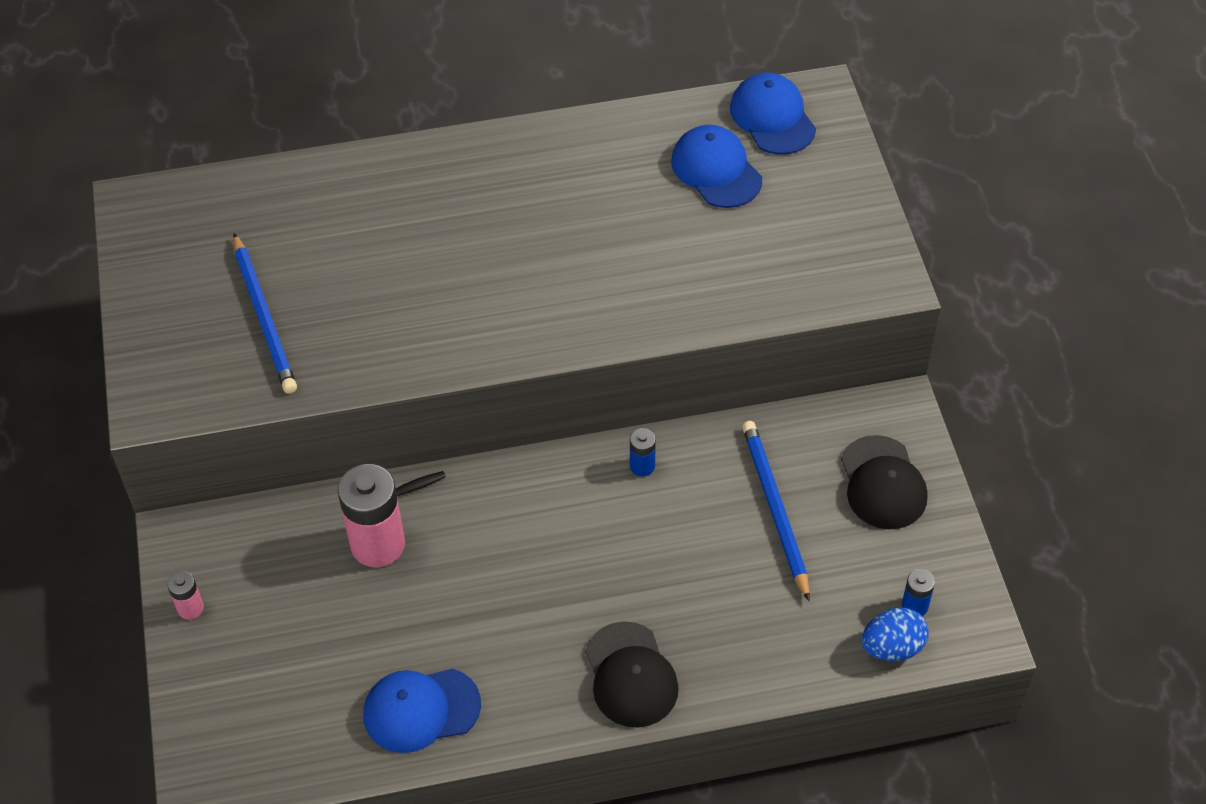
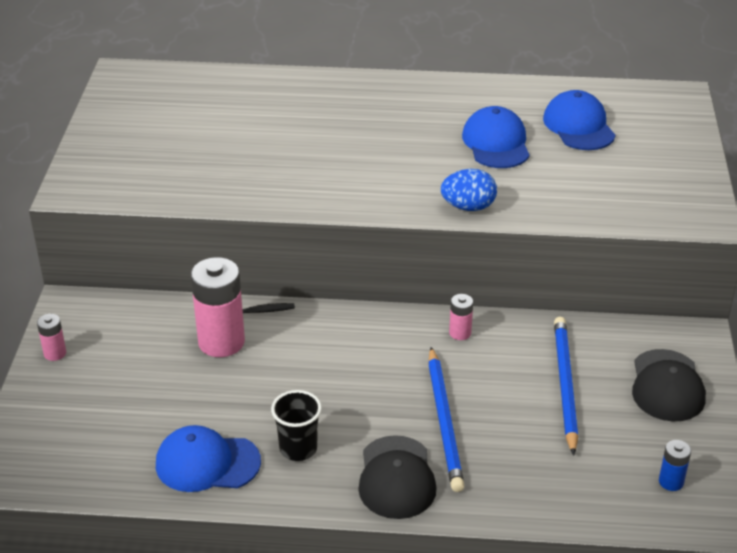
camera: 15 degrees right, 15 degrees down
(264, 316) = (184, 152): blue pencil -> blue pencil (444, 421)
(513, 665) = (298, 449): none -> black cup
(642, 466) = (460, 333): blue battery -> pink battery
(772, 117) = (636, 103): blue cap -> blue cap (496, 143)
(892, 647) = (641, 508): blue egg -> blue egg (468, 207)

